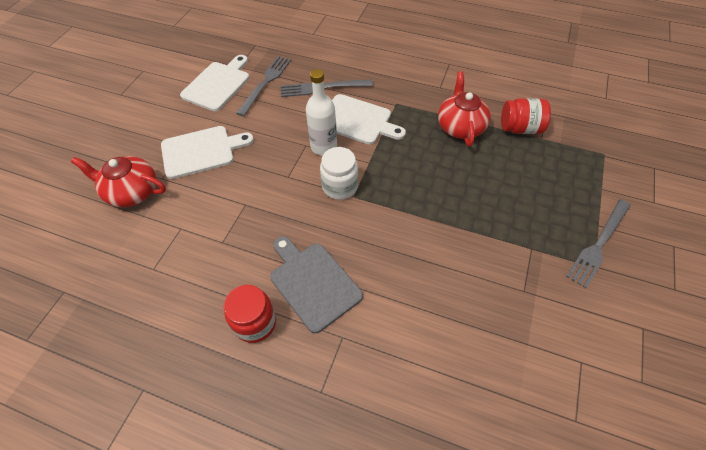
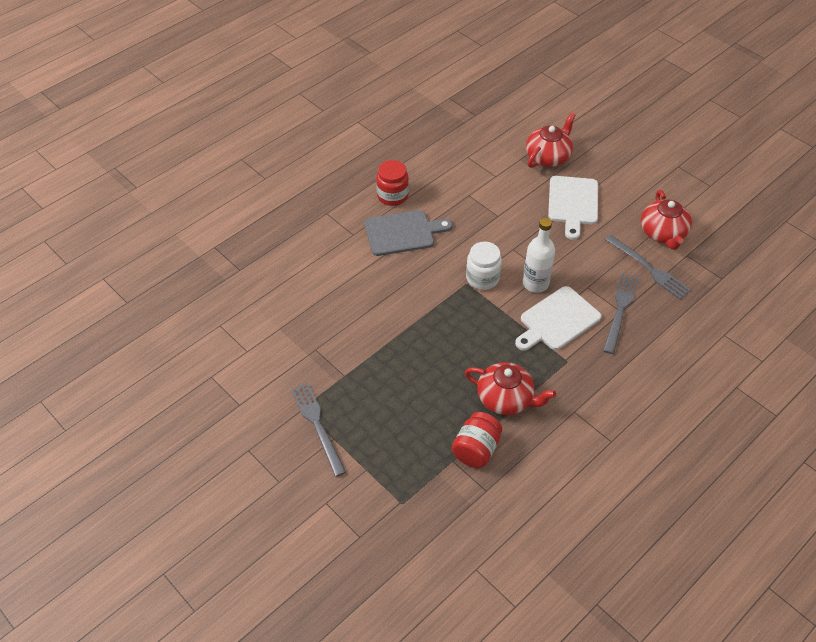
camera: 115 degrees right, 5 degrees down
(218, 84) = (663, 233): white cutting board -> red teapot

